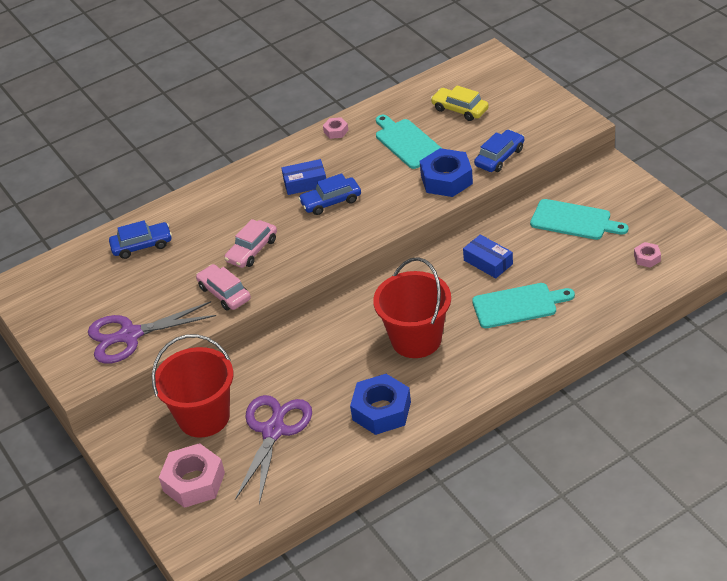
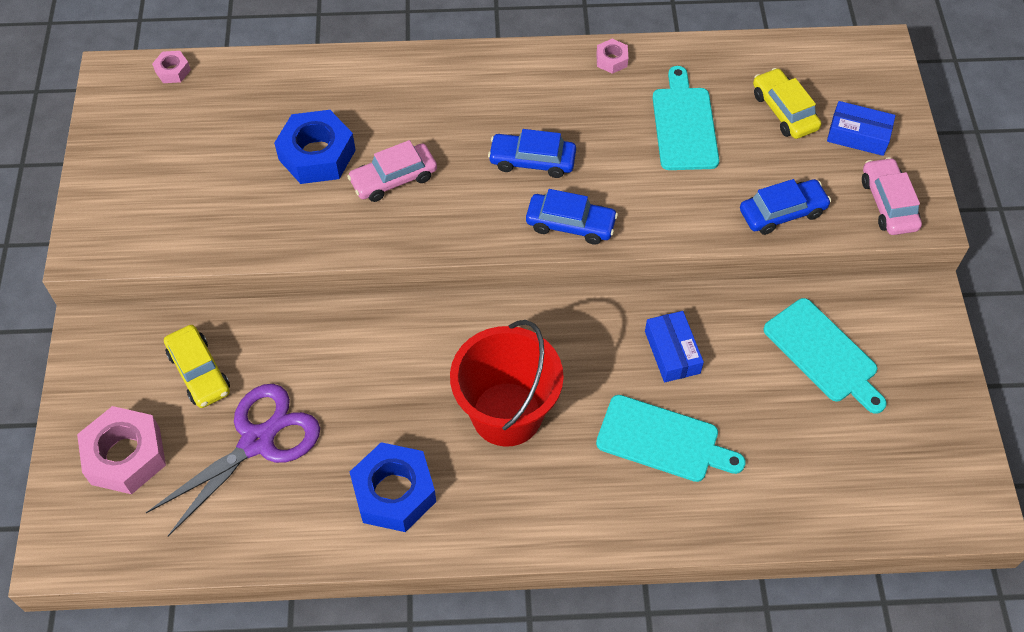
camera: 25 degrees right, 15 degrees up
(130, 335) = (180, 219): purple scissors -> none
(142, 245) = (282, 100): blue car -> blue car (570, 224)
(204, 417) = (199, 372): red bucket -> yellow car
(224, 293) = (320, 222): pink car -> pink car (888, 203)
(305, 183) = (522, 116): blue box -> blue box (858, 135)
(446, 179) = (692, 208): blue nut -> blue nut (317, 155)
(647, 258) = (877, 469): pink nut -> pink nut (173, 71)

